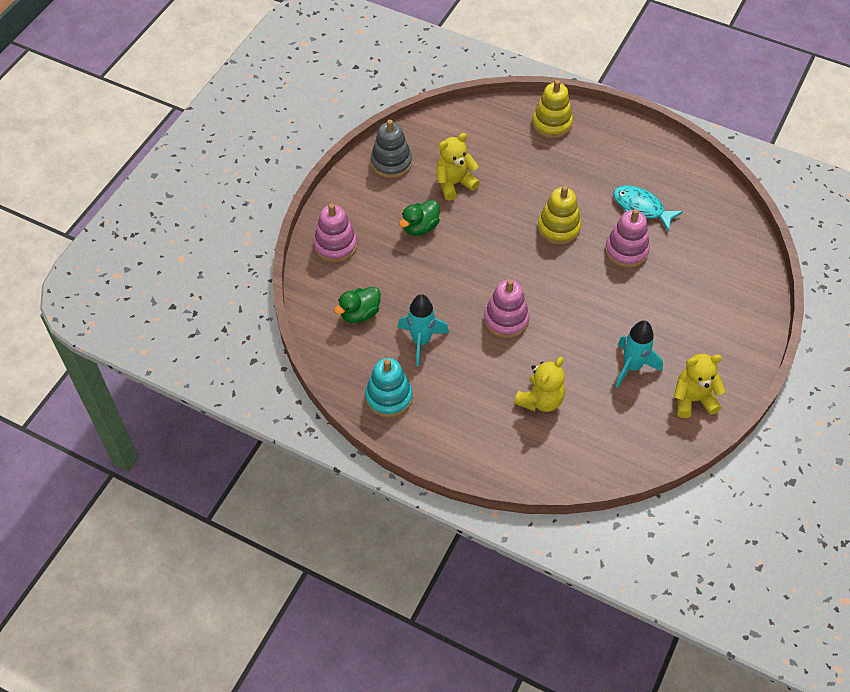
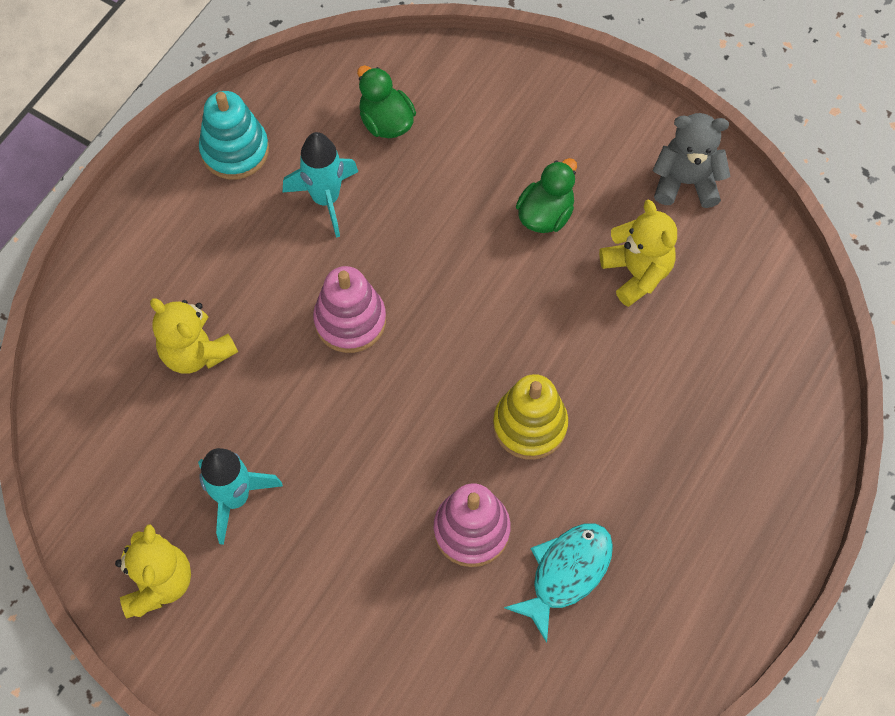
camera: 95 degrees right, 10 degrees up
(335, 245) = (518, 96): pink stacking toy -> none
(391, 163) = (686, 181): grey stacking toy -> grey teddy bear
(420, 227) = (545, 214): green duck -> green duck turned 75 degrees clockwise
(552, 124) = (776, 448): yellow stacking toy -> none

